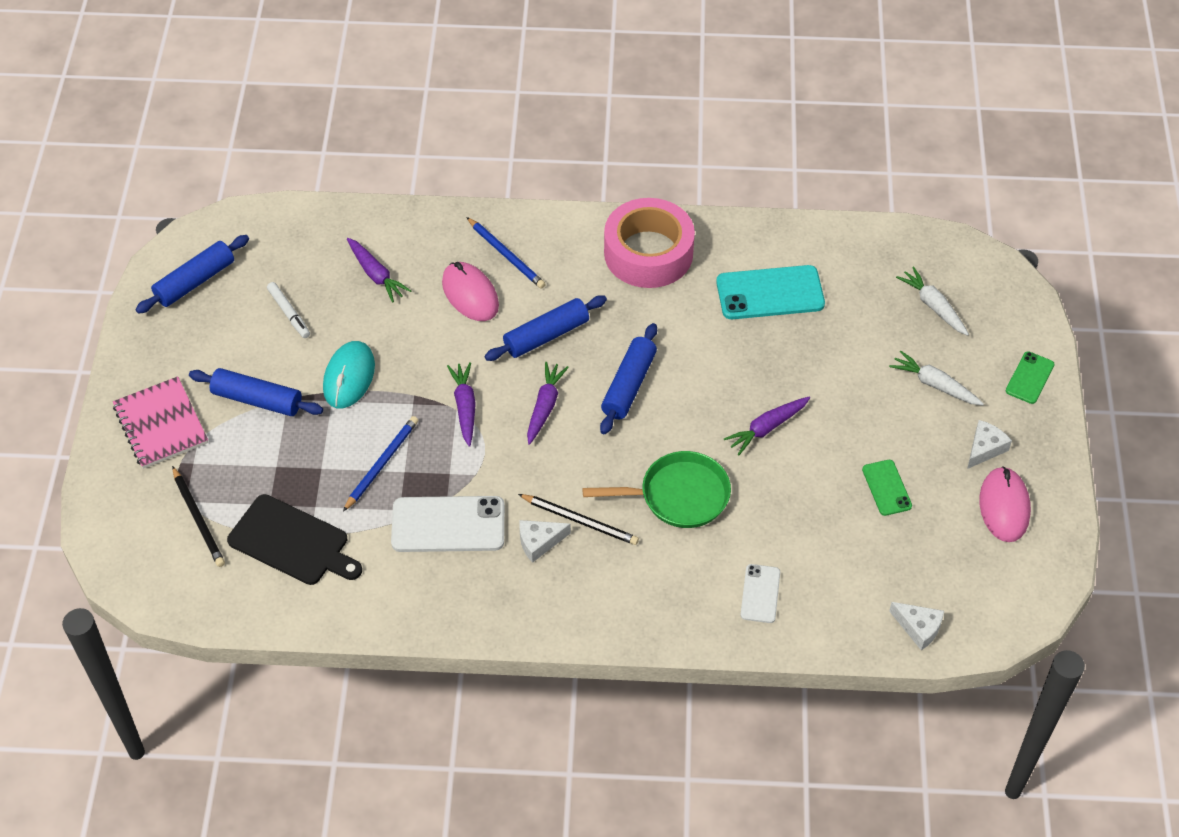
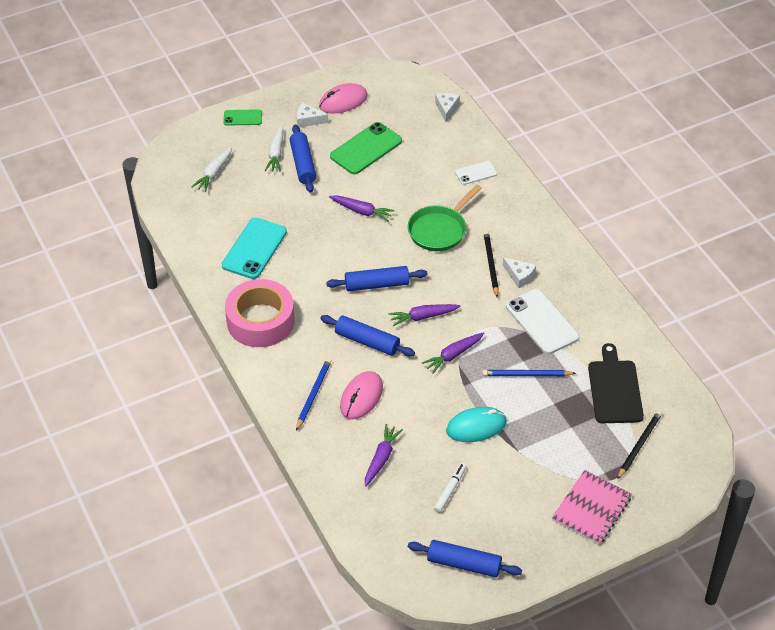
camera: 120 degrees left, 5 degrees down
(257, 400) = (531, 466): blue rolling pin -> blue rolling pin (303, 164)
(678, 496) = (439, 230): green pan -> green pan turned 105 degrees counterclockwise
(770, 293) = (254, 249): turquoise phone -> turquoise phone turned 60 degrees clockwise
(886, 488) = (366, 149): green phone -> green phone, size x1.81

